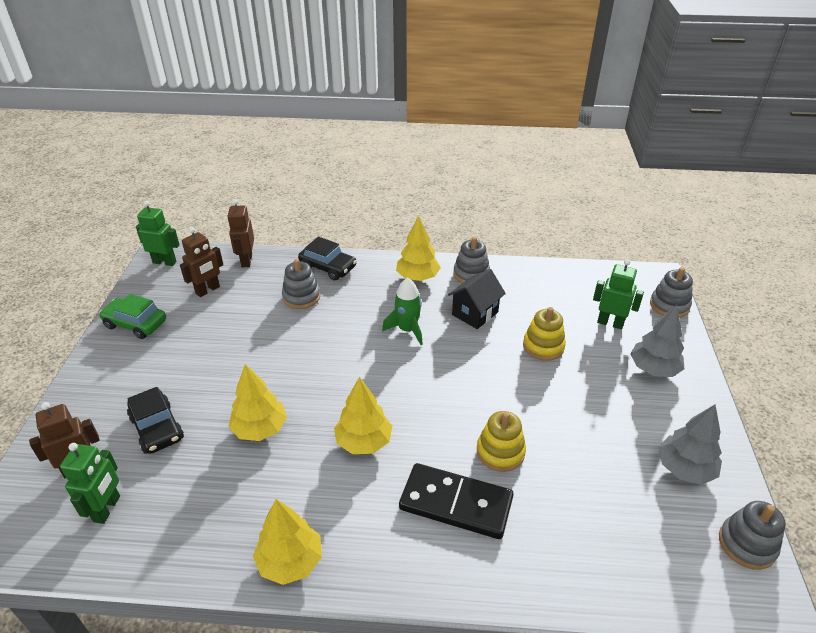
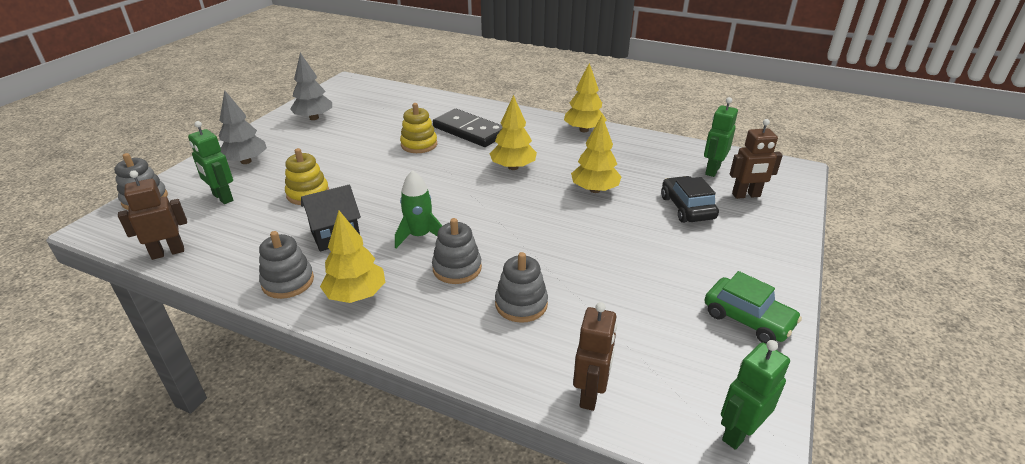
camera: 160 degrees left, 5 degrees down
(164, 262) = (738, 432): green robot -> green robot turned 105 degrees clockwise
(208, 290) = (653, 349): brown robot -> brown robot (168, 252)
(328, 267) = (465, 344): black car -> none
(747, 544) = (328, 93): grey stacking toy -> grey stacking toy (457, 268)

